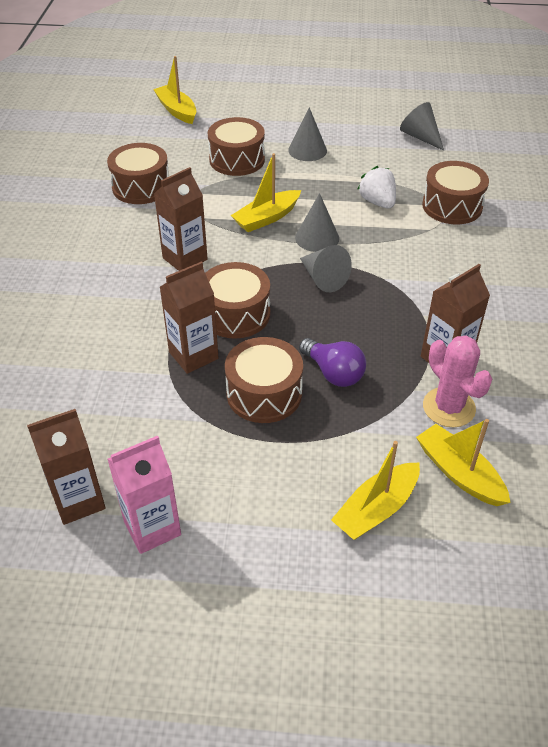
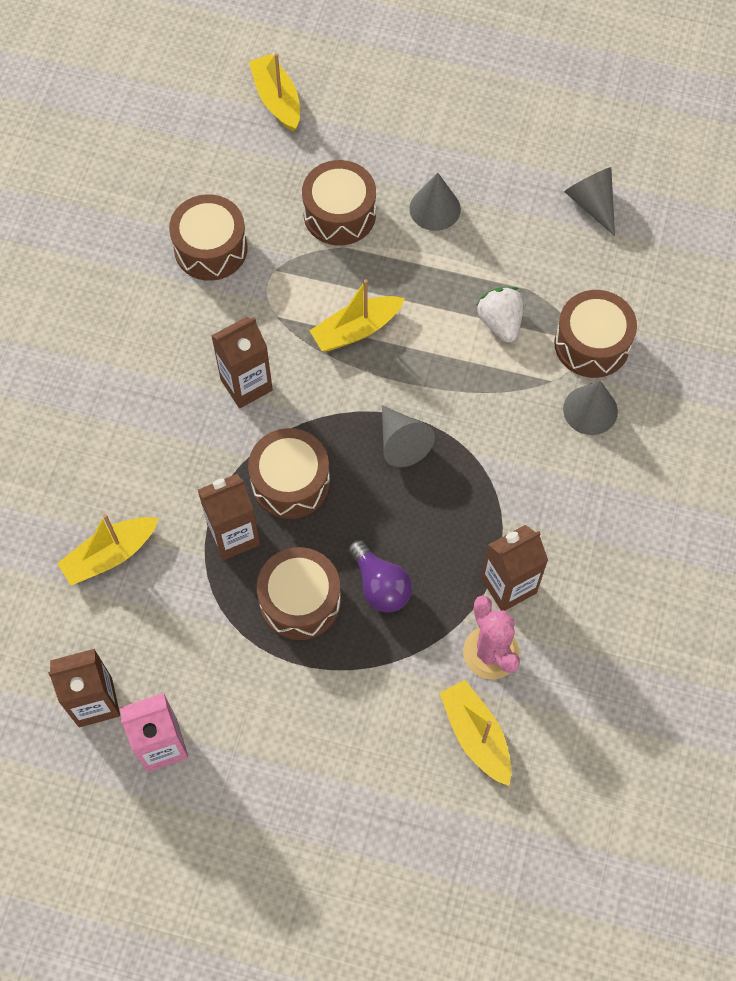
camera: 10 degrees right, 20 degrees up
(317, 238) = (410, 374): grey cone -> grey cone (590, 410)
(376, 509) = (381, 762): yellow boat -> yellow boat (110, 555)

